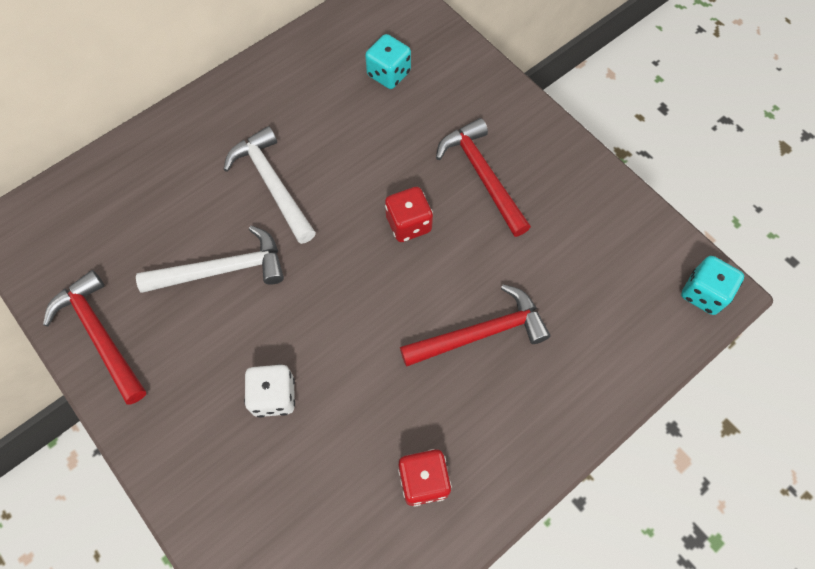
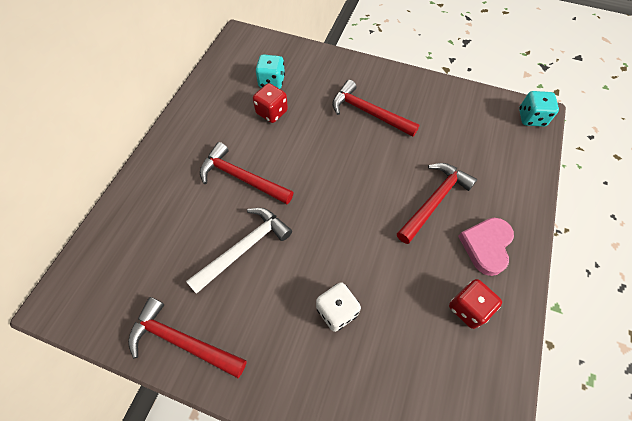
camera: 30 degrees left, 5 degrees down
(272, 184) = (241, 178): white hammer -> red hammer
(408, 224) = (345, 160): red dice -> red dice (272, 112)
(502, 423) = (486, 246): none -> pink heart

